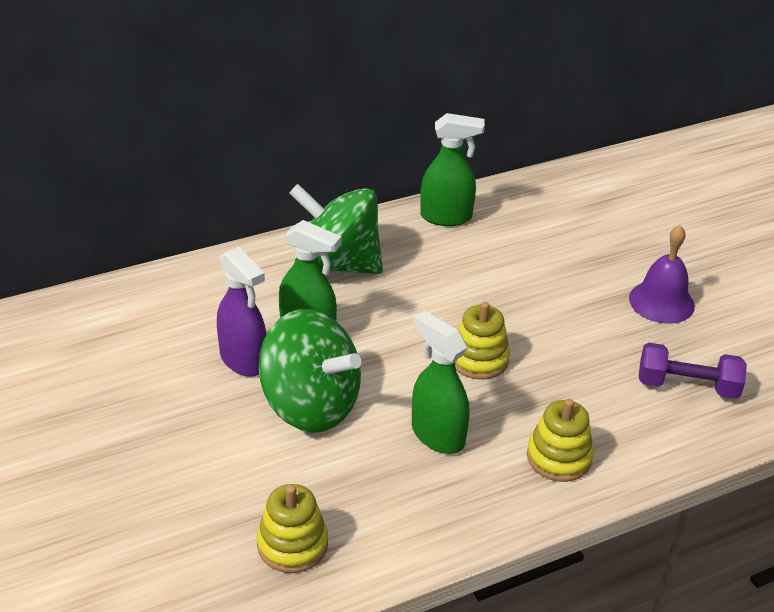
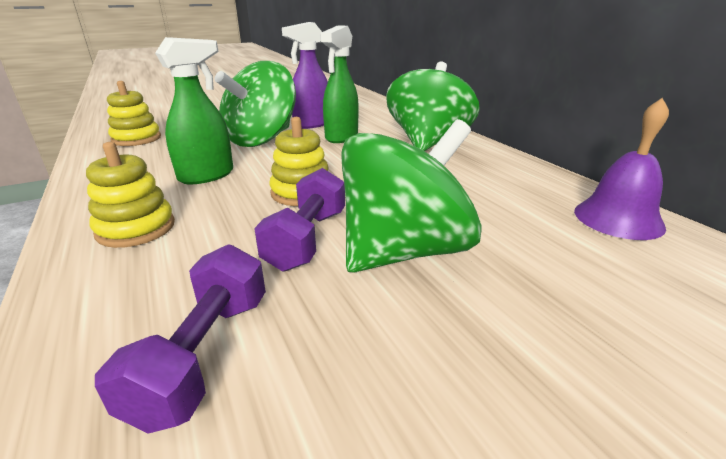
camera: 90 degrees right, 10 degrees down
(446, 217) = (536, 180): green spray bottle -> none
(563, 352) = (307, 239): none -> purple dumbbell
(573, 305) = (404, 251): none -> green spinning top
(661, 302) = (439, 346): purple bell -> purple bell (618, 218)

